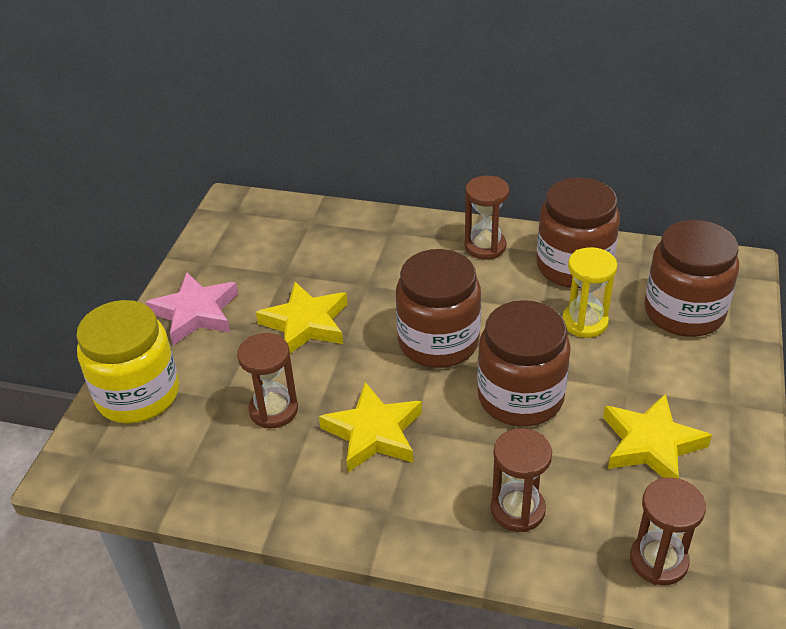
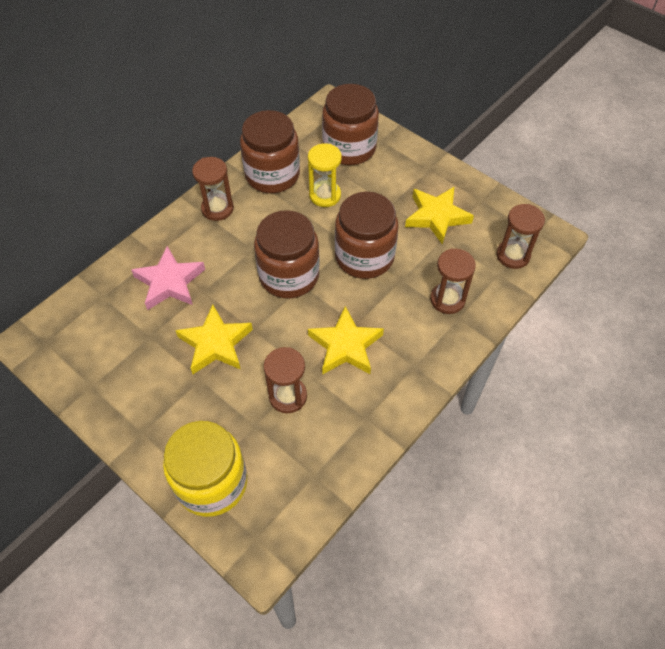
camera: 65 degrees left, 15 degrees up
(196, 313) = (148, 412): pink star -> pink star (170, 282)

